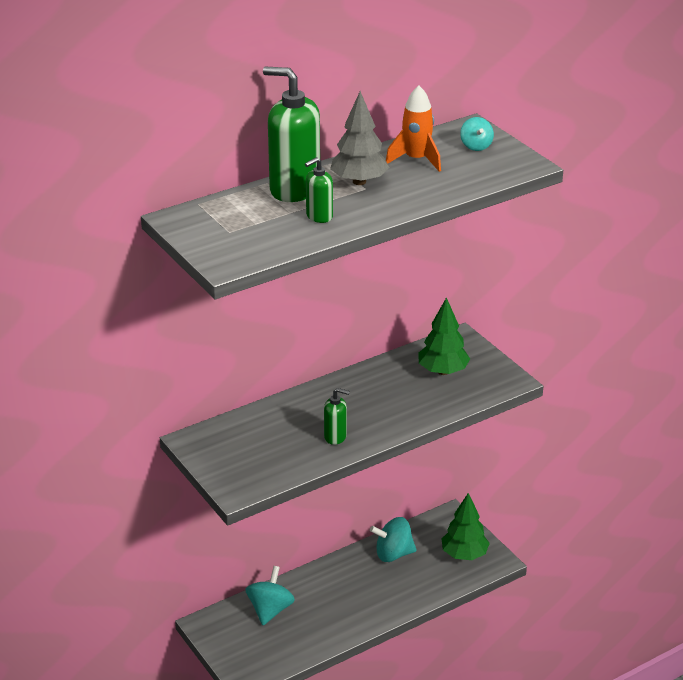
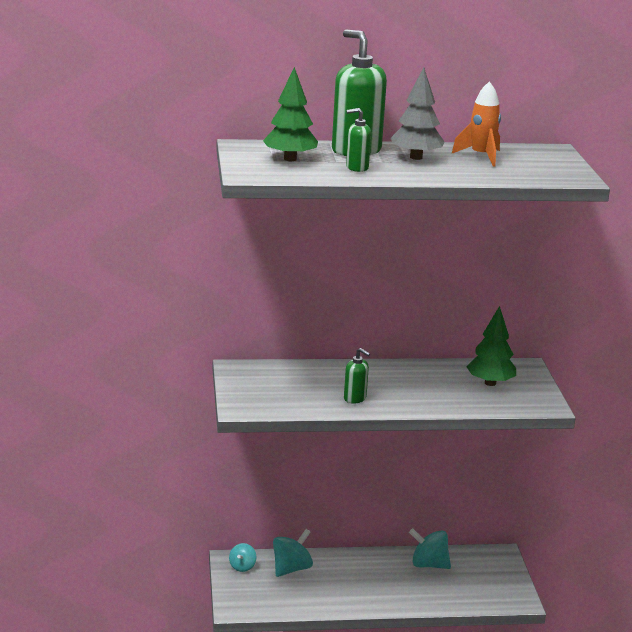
camera: 25 degrees right, 10 degrees down
(464, 554) = (493, 586): green tree -> green tree (290, 159)
(476, 146) = (545, 160): turquoise spinning top -> turquoise spinning top (242, 566)

